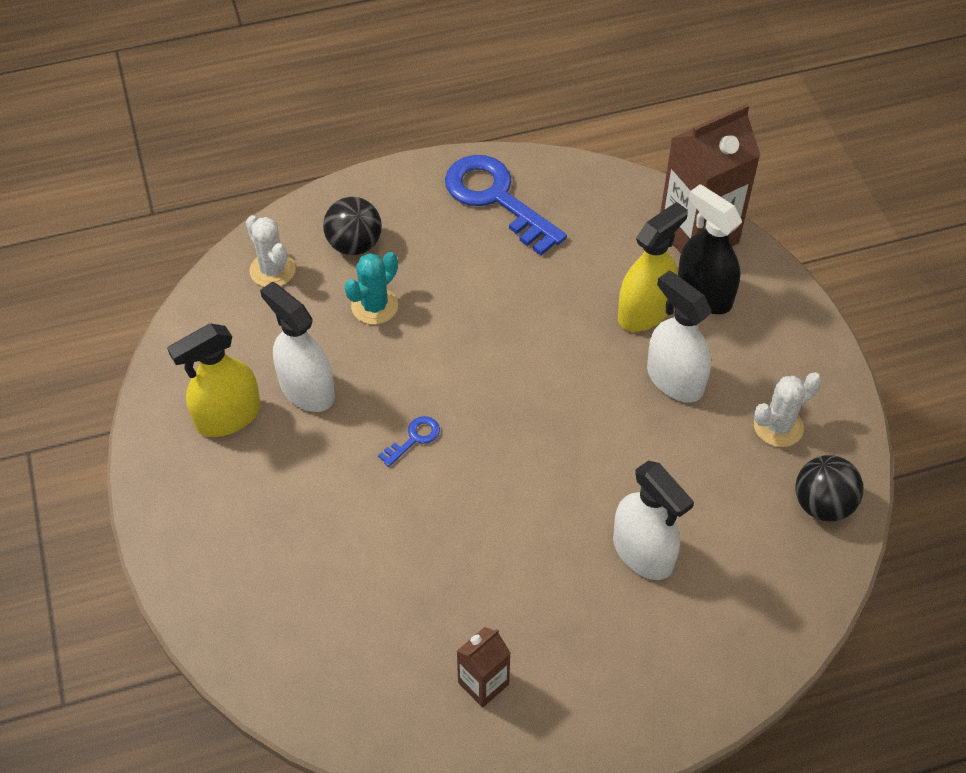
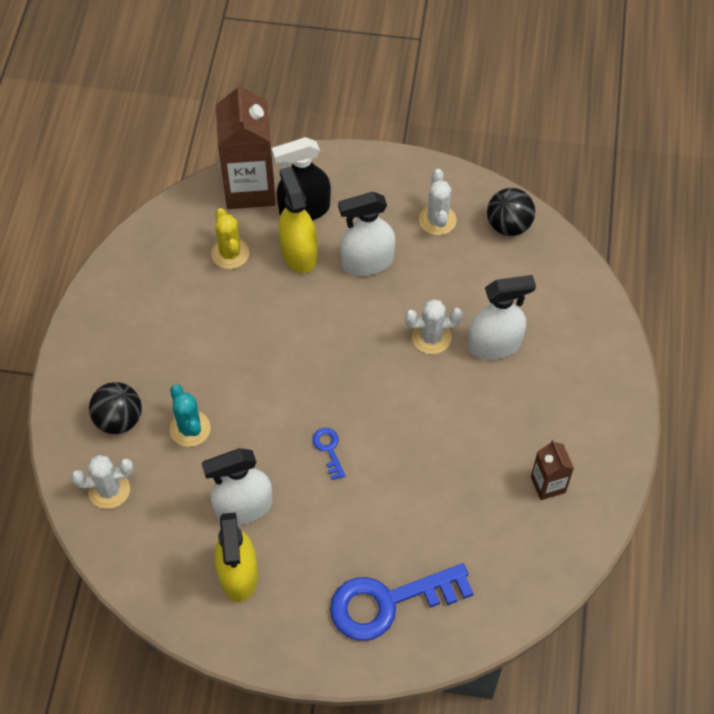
camera: 65 degrees left, 5 degrees up
(496, 198) = (134, 301): blue key -> blue key (388, 602)
(604, 252) = (230, 253): none -> yellow cactus
(613, 482) = (431, 337): none -> white cactus

